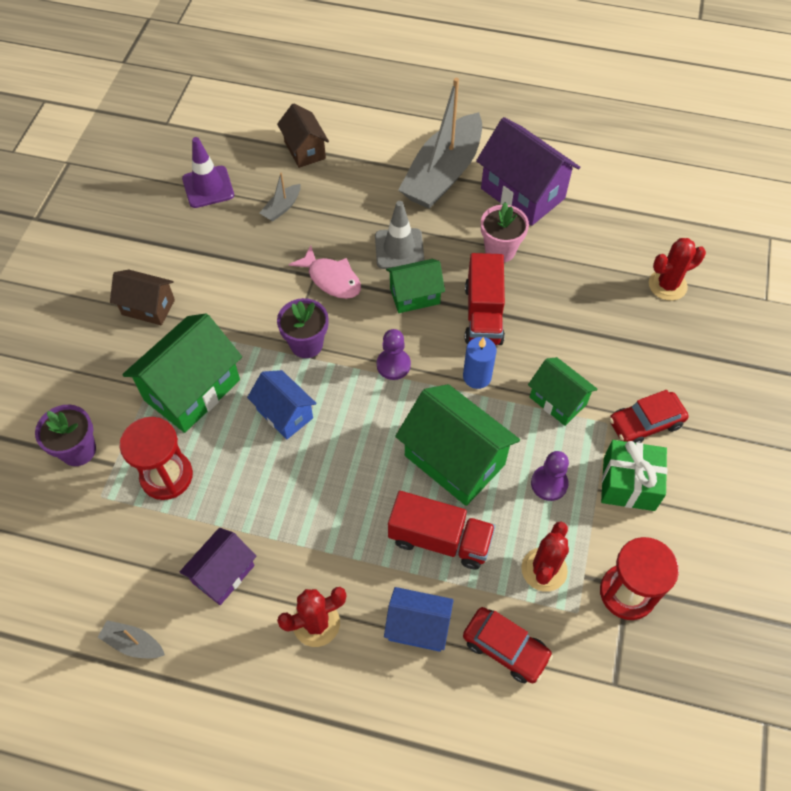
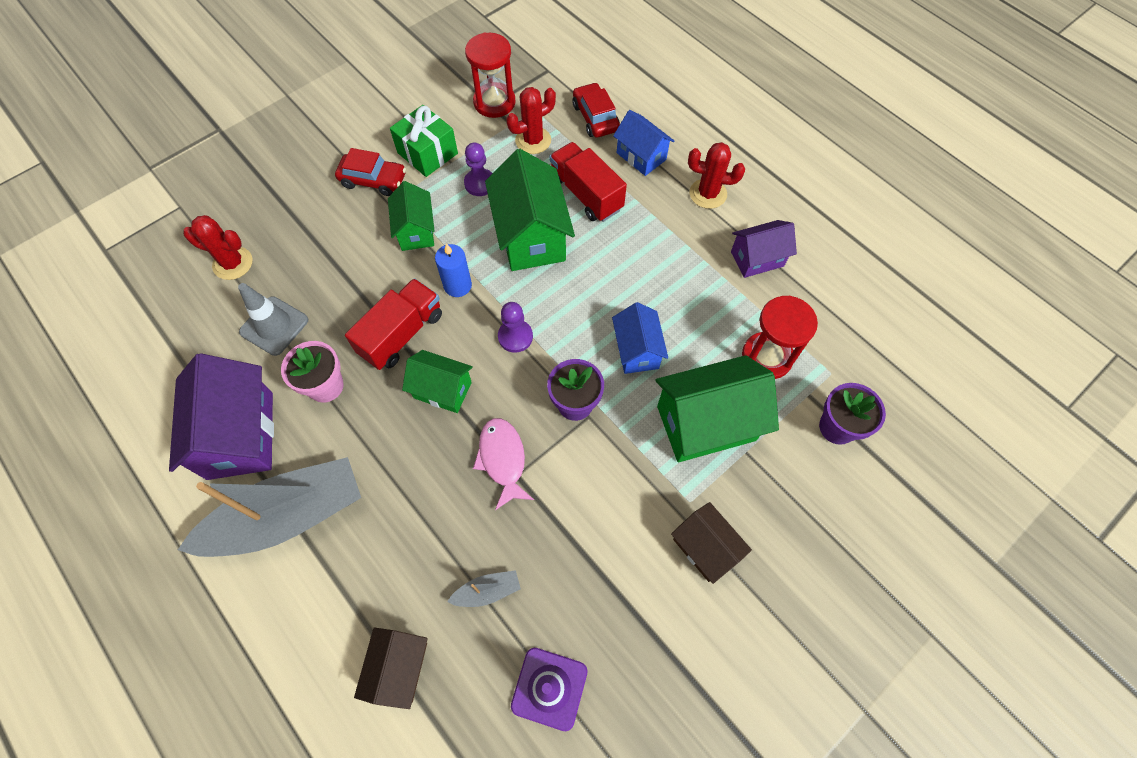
camera: 145 degrees left, 5 degrees up
(133, 643) = (845, 251): grey boat -> none
(399, 249) = (412, 451): grey traffic cone -> grey traffic cone (274, 326)

